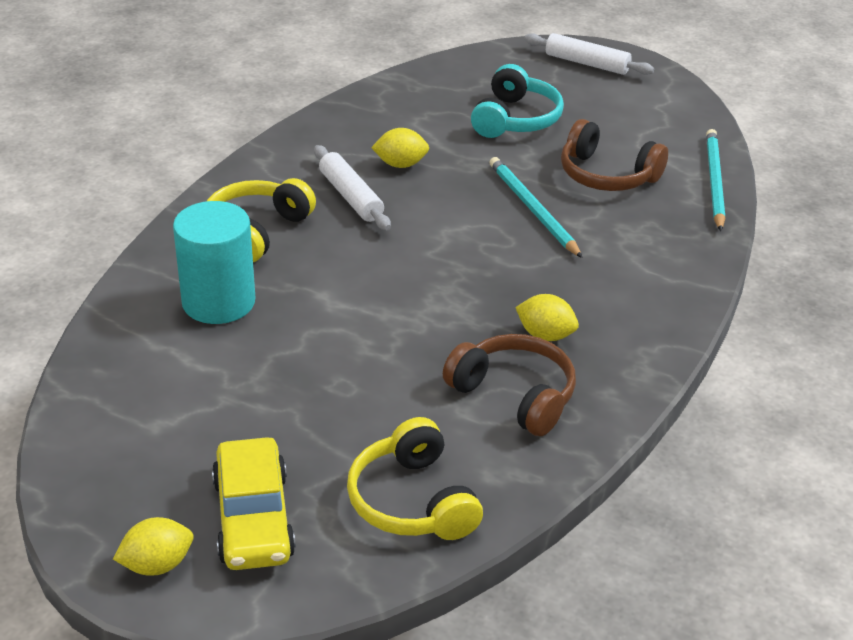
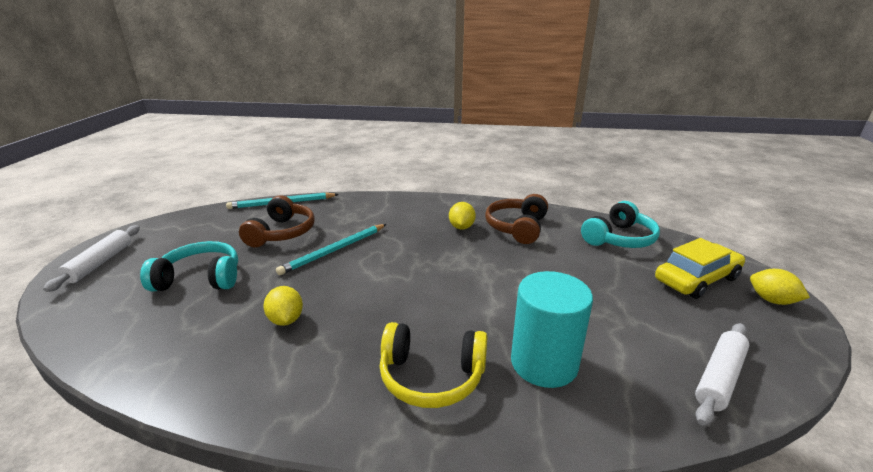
camera: 110 degrees left, 10 degrees down
(350, 196) = (349, 334): white rolling pin -> white rolling pin (719, 378)
(412, 501) = (619, 238): yellow headphones -> turquoise headphones

